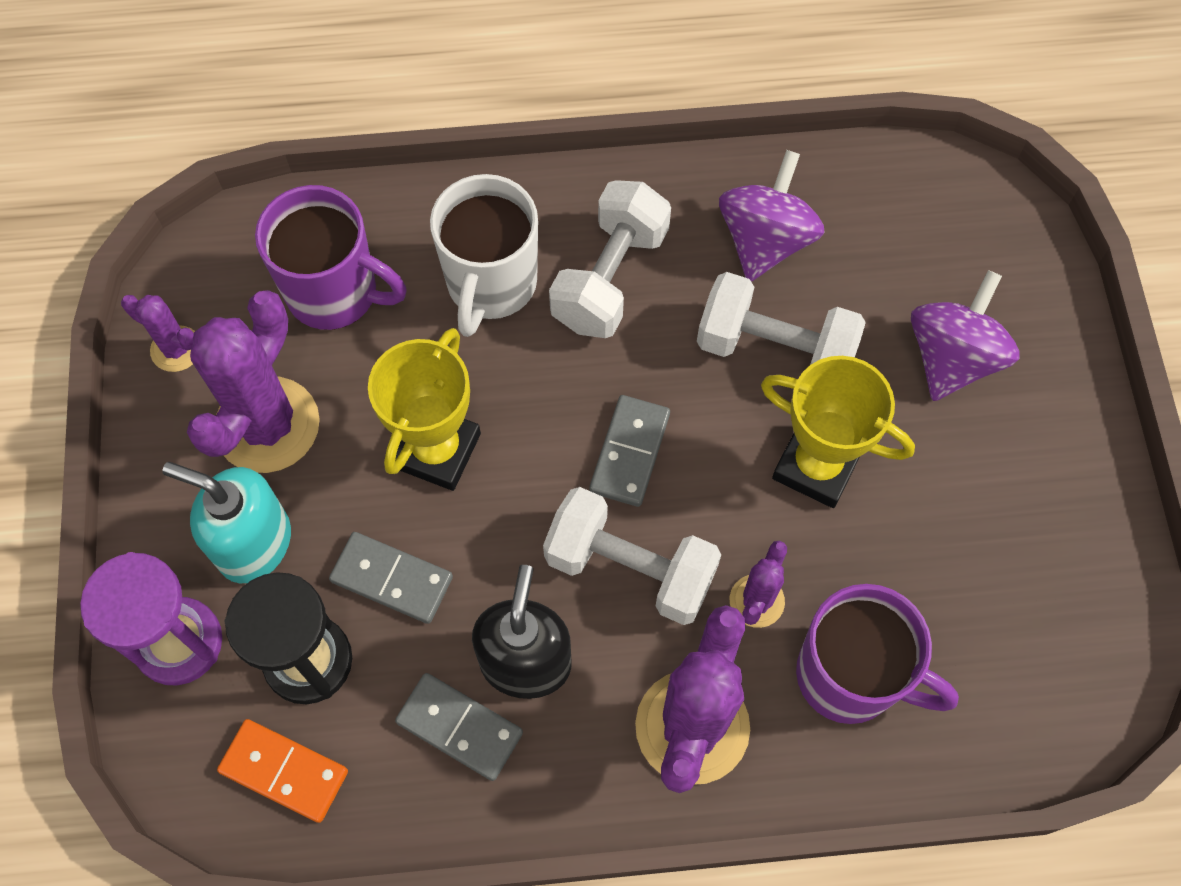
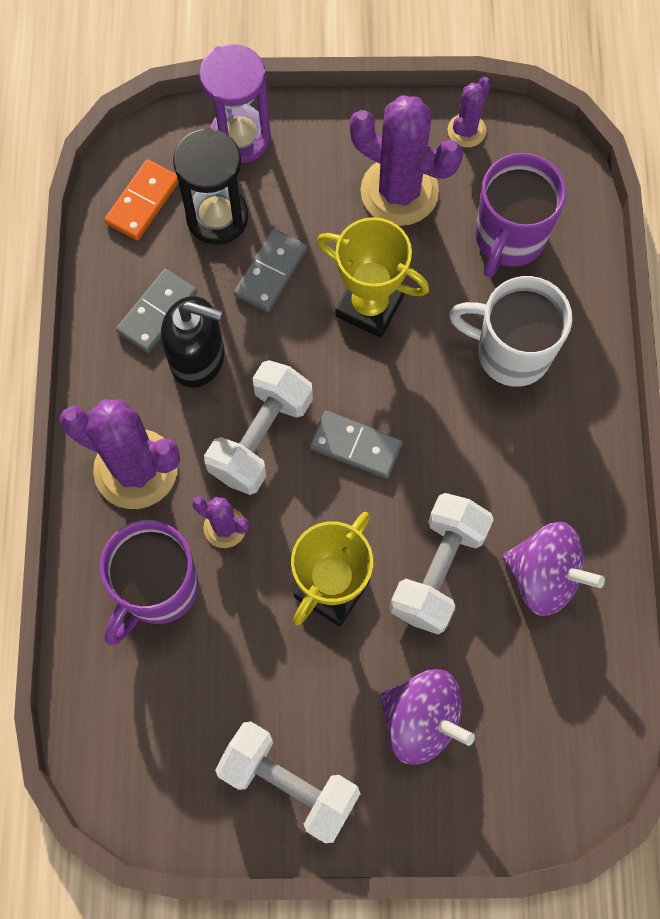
camera: 95 degrees right, 5 degrees up
(253, 543) = (307, 183): turquoise soap dispenser -> none
(610, 278) = (513, 445): white dumbbell -> white dumbbell (289, 784)

